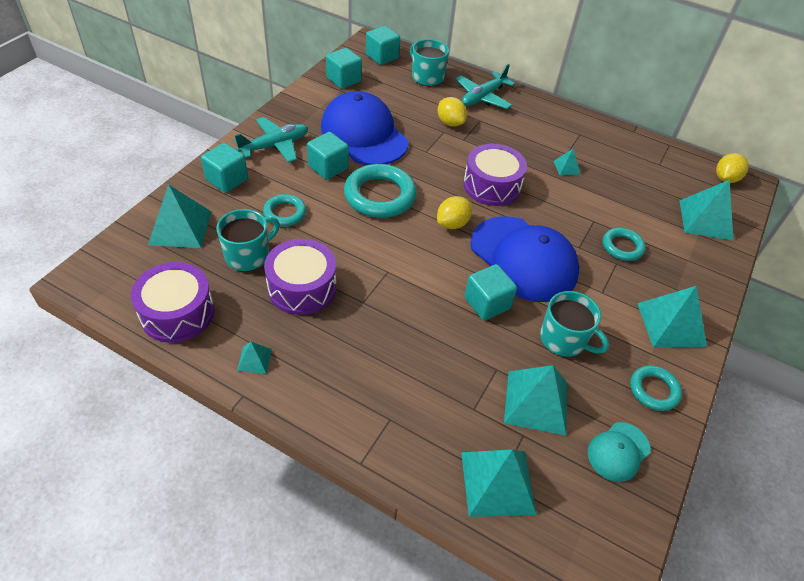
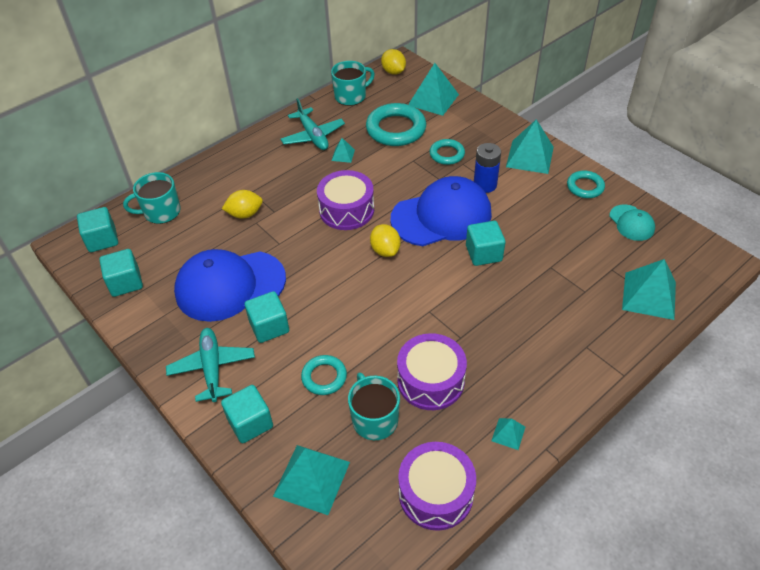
camera: 65 degrees left, 0 degrees up
(380, 196) = (328, 294): turquoise ring -> turquoise ring (396, 129)
(483, 97) = (218, 179): turquoise plane -> turquoise plane (313, 136)
(536, 402) = (585, 253): turquoise pyramid -> none
(564, 339) = (531, 219): turquoise mug -> turquoise mug (351, 96)
(594, 288) = (485, 185): none -> blue battery

